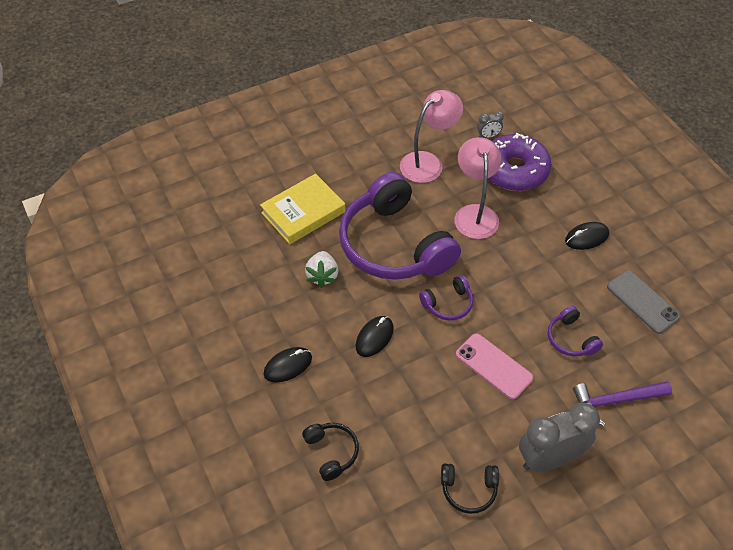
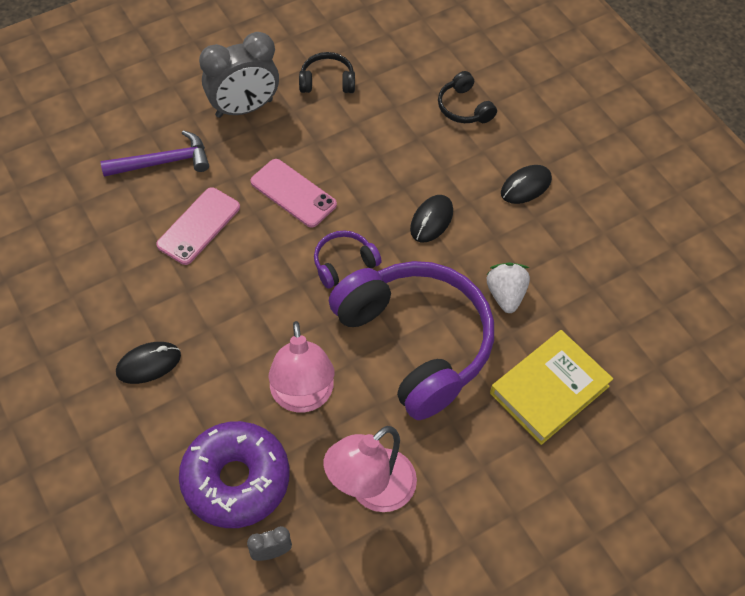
camera: 175 degrees right, 5 degrees up
(571, 339) = (199, 226): purple headphones -> pink phone
(642, 302) = (98, 274): grey phone -> none

